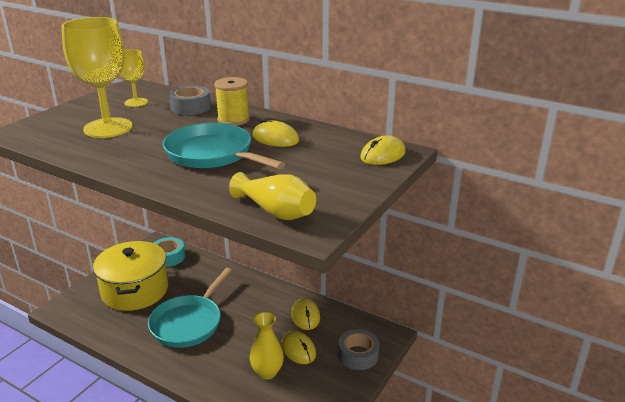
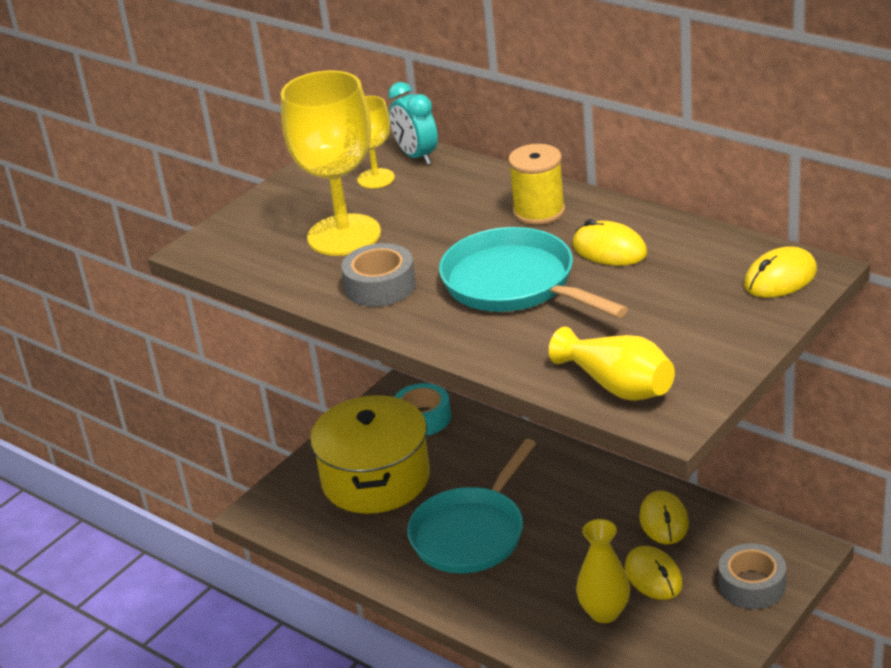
camera: 10 degrees right, 5 degrees up
(163, 93) = (417, 156): none -> turquoise clock
(190, 107) = (466, 186): grey tape -> grey tape (380, 286)

